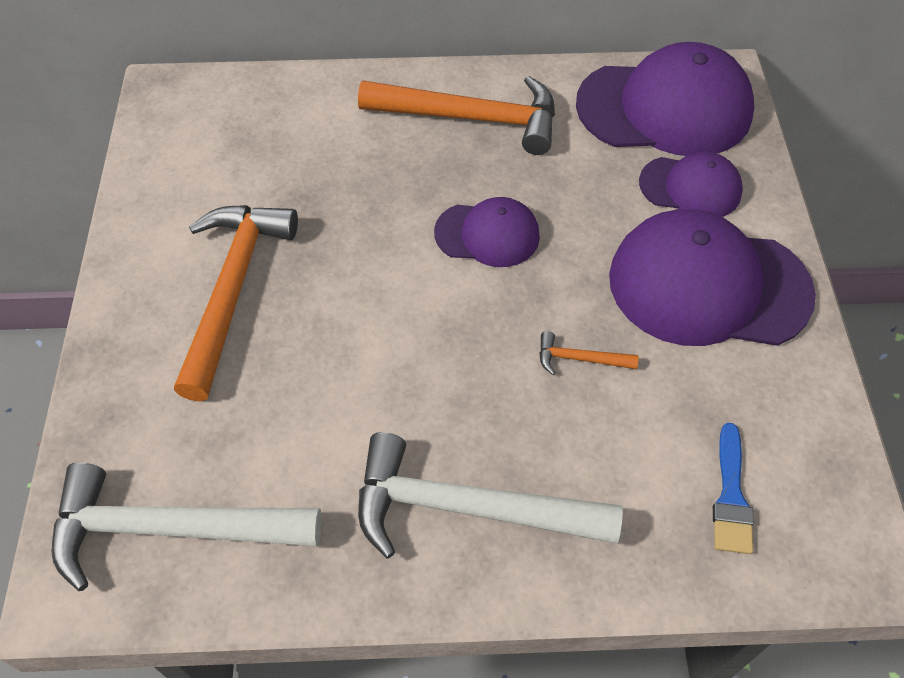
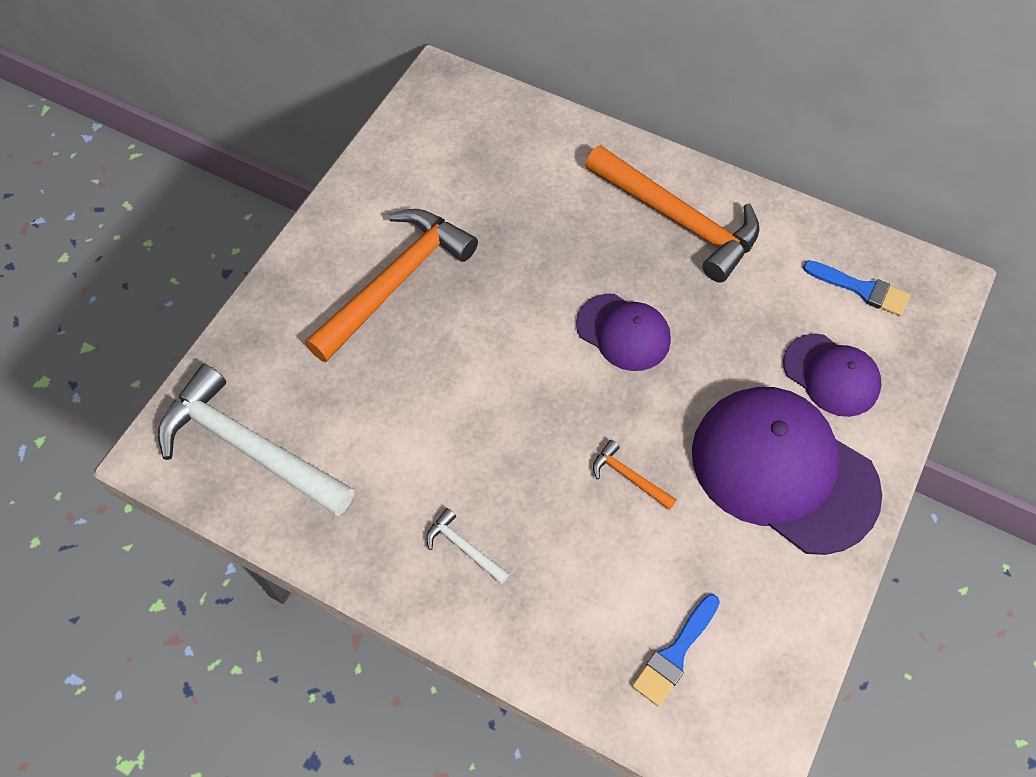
camera: 30 degrees right, 5 degrees up
(467, 508) = (464, 547): white hammer -> white hammer, size x0.42
(665, 108) = (861, 289): purple cap -> blue brush

